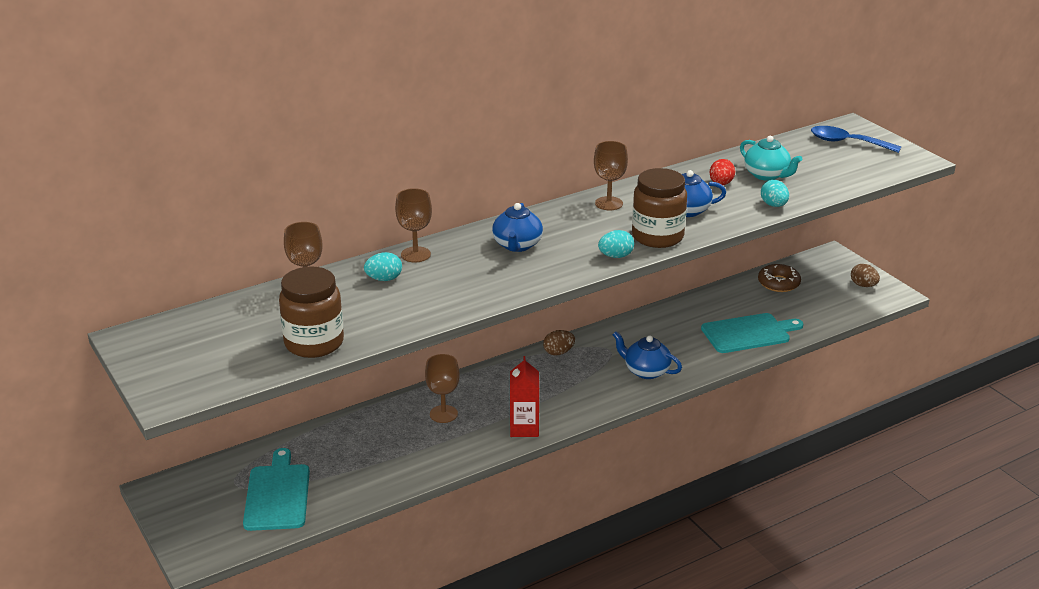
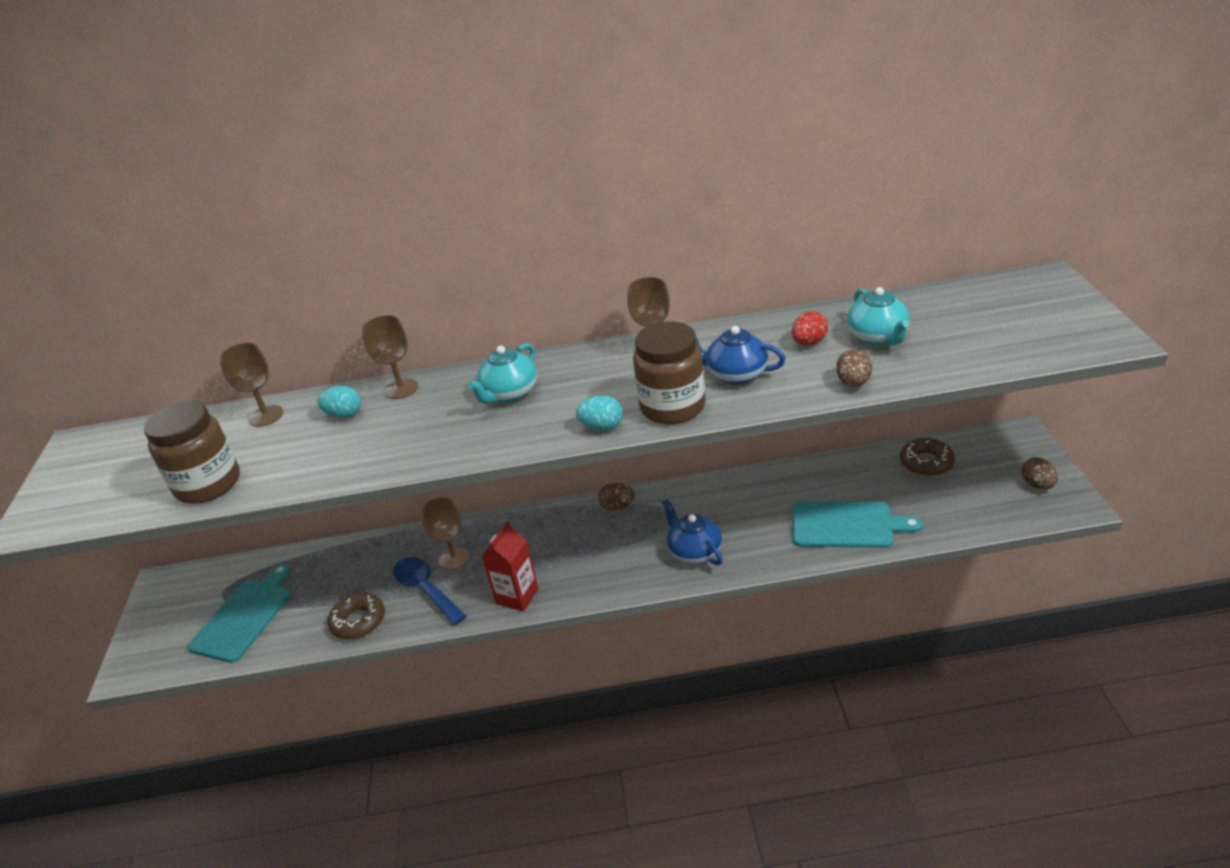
camera: 30 degrees right, 5 degrees up
(395, 474) = (358, 621): none -> brown donut
(517, 245) = (509, 394): blue teapot -> turquoise teapot
(773, 205) = (853, 383): turquoise egg -> brown egg
(847, 142) = (1023, 302): blue spoon -> blue spoon (425, 589)

